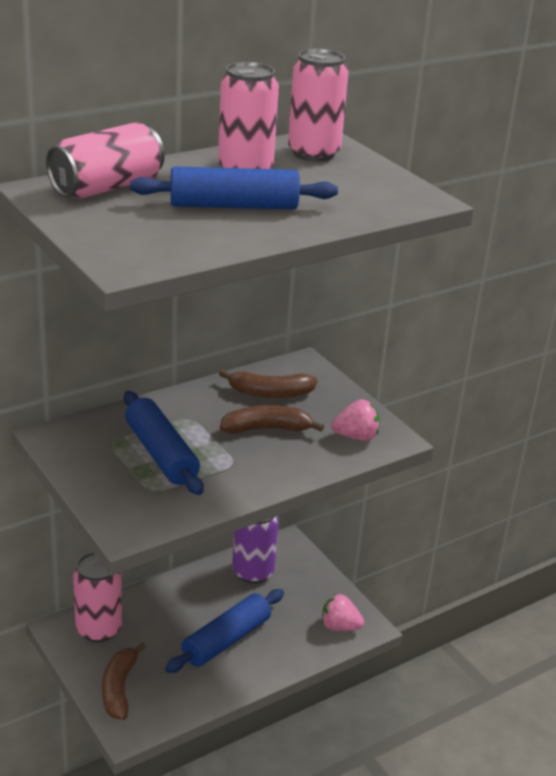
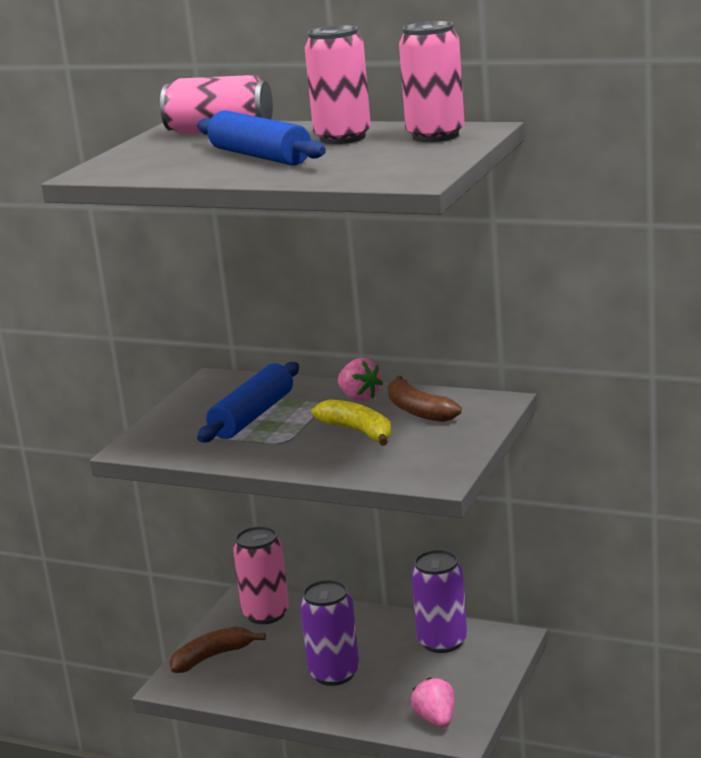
camera: 60 degrees right, 10 degrees down
(226, 640) = (334, 674): blue rolling pin -> purple can
(266, 429) = (358, 431): brown banana -> yellow banana
(356, 436) = (413, 465): pink strawberry -> pink strawberry (359, 397)

